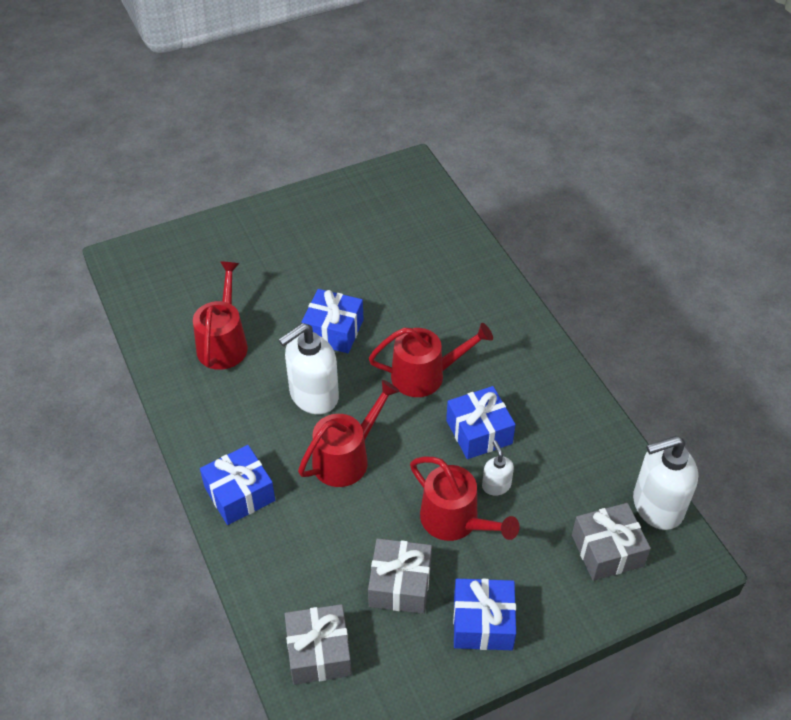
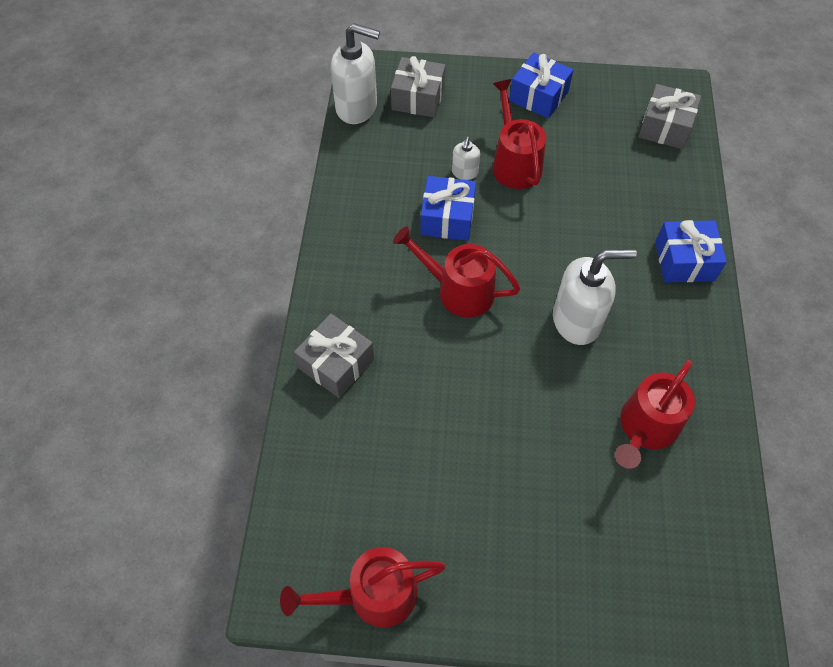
camera: 150 degrees left, 10 degrees up
(333, 331) = (520, 383): blue gift -> none
(346, 458) = (576, 249): red watering can -> red watering can (373, 594)
(400, 584) = (583, 141): grey gift -> grey gift (336, 363)

